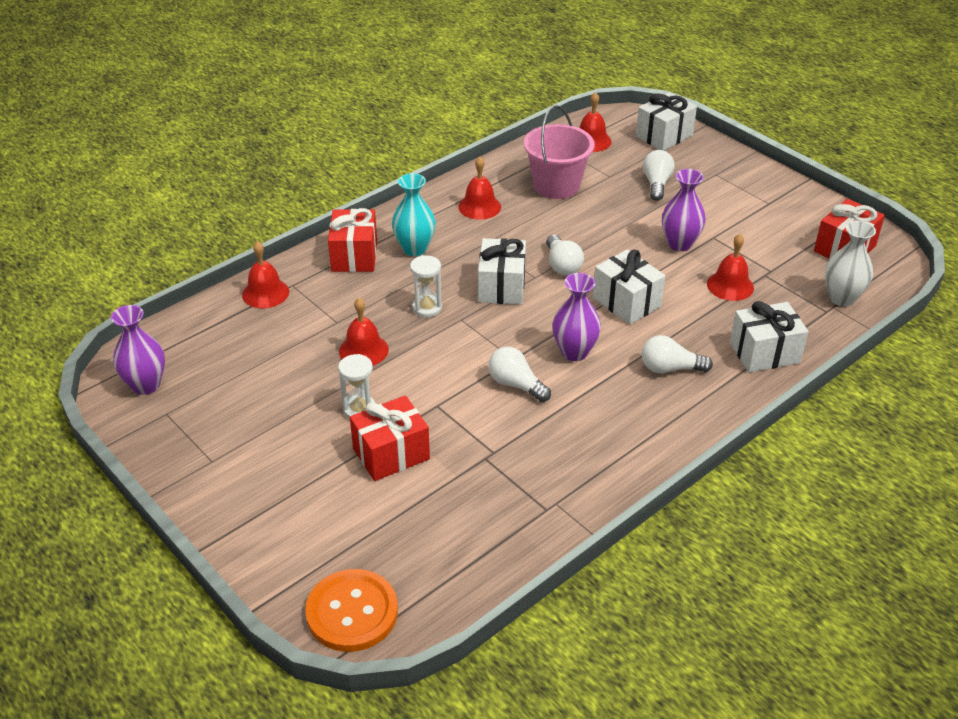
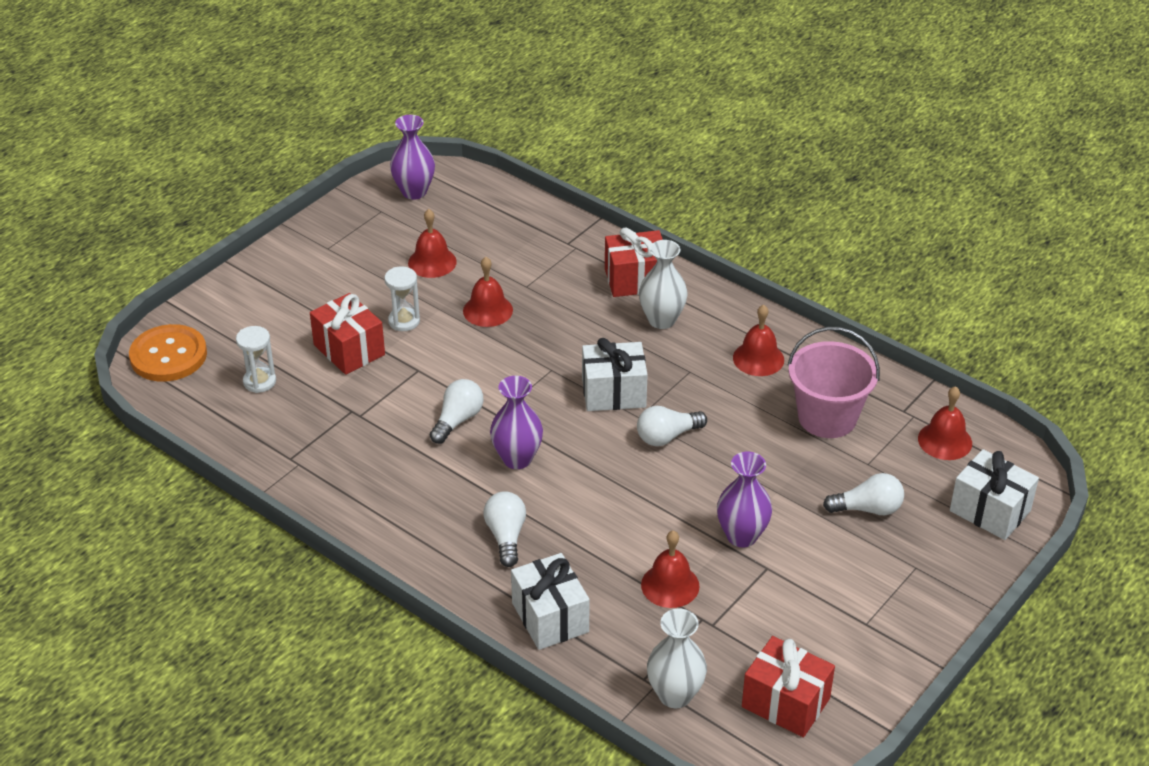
camera: 80 degrees right, 0 degrees up
(265, 293) = (558, 233): red bell -> red bell (432, 262)
(414, 249) = (661, 320): turquoise vase -> white vase
(427, 308) = (563, 343): white hourglass -> white hourglass (259, 381)
(626, 302) = (613, 494): white gift -> none

